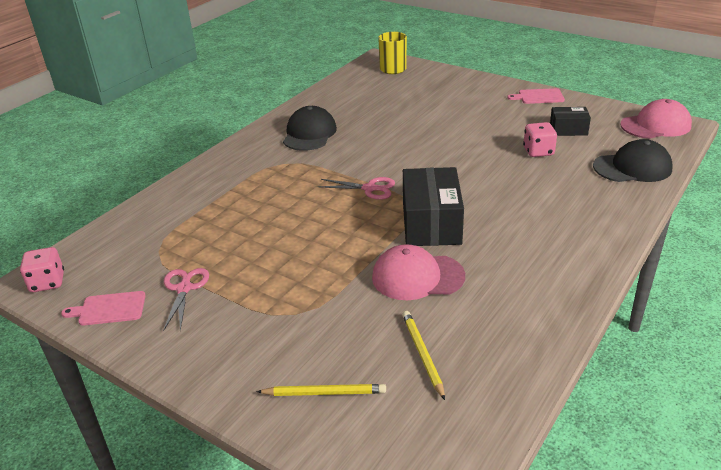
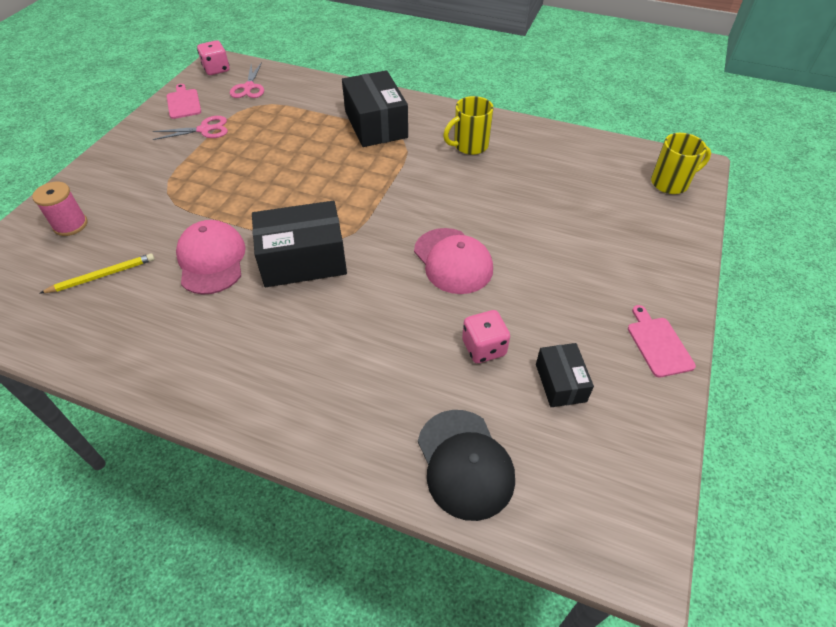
camera: 75 degrees right, 15 degrees up
(248, 176) = (376, 124): none -> black box
(309, 134) = (469, 146): black cap -> yellow mug
(324, 393) = (70, 225): yellow pencil -> pink spool
(370, 188) = (365, 206): pink scissors -> pink scissors (249, 87)
(655, 125) = (620, 510): pink cap -> pink cap (453, 261)

